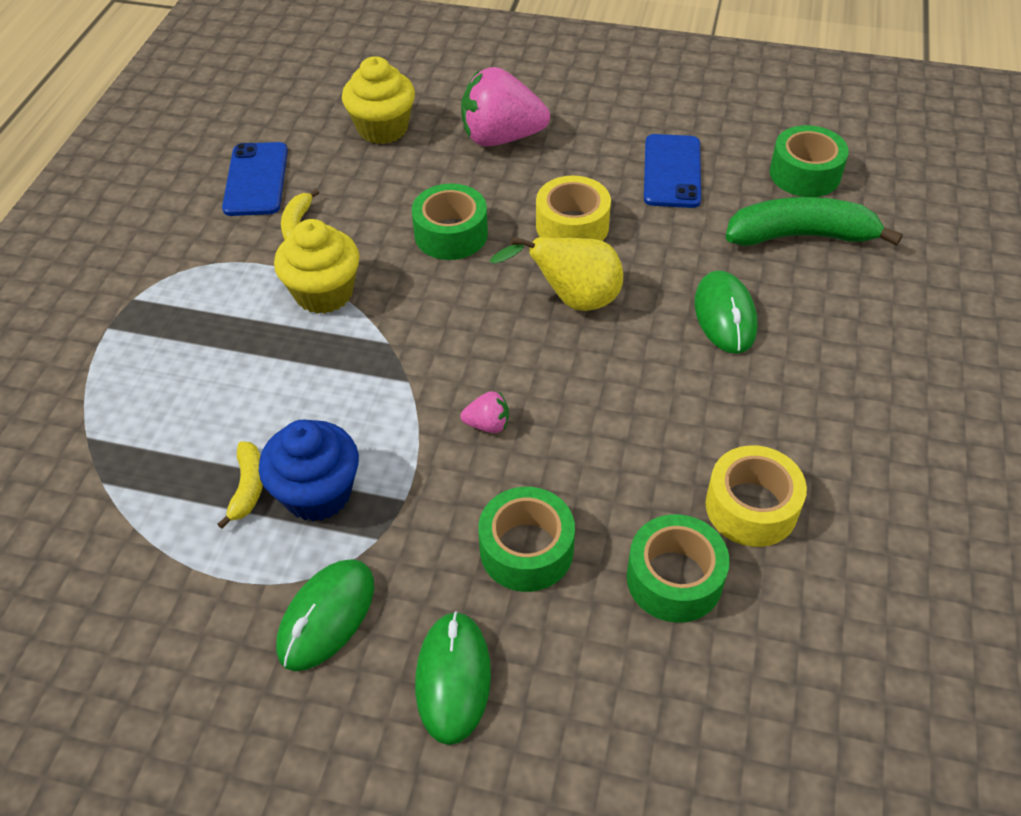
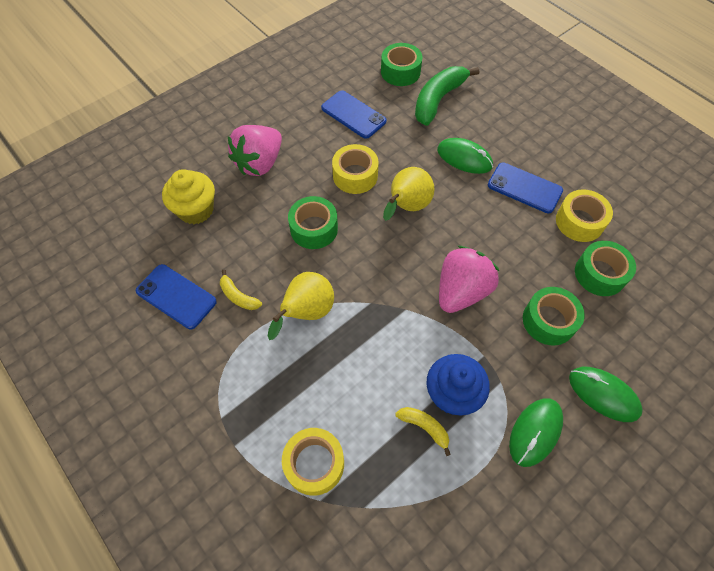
camera: 55 degrees left, 10 degrees up
(128, 407) = (314, 464): none -> yellow tape
(324, 293) = (307, 313): yellow cupcake -> yellow pear
(326, 616) = (535, 432): green mouse -> green mouse turned 60 degrees clockwise
(488, 424) = (461, 291): pink strawberry -> pink strawberry, size x2.29
(745, 409) = (524, 188): none -> blue phone

